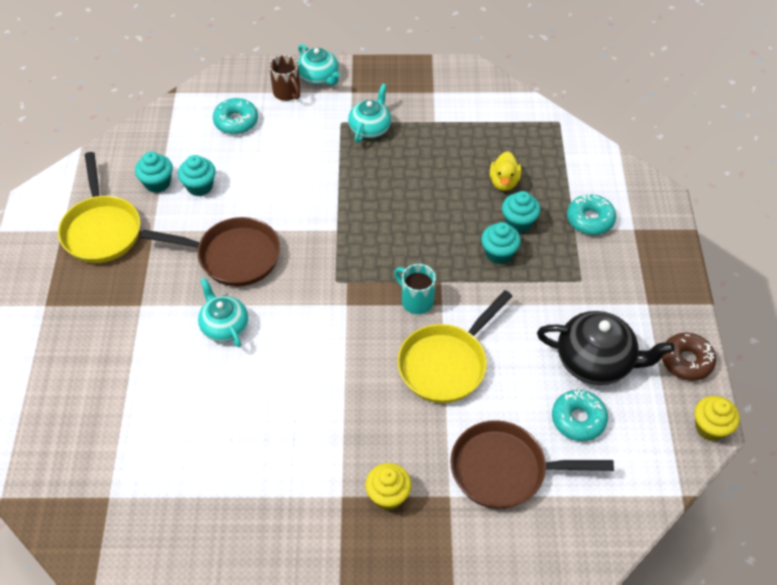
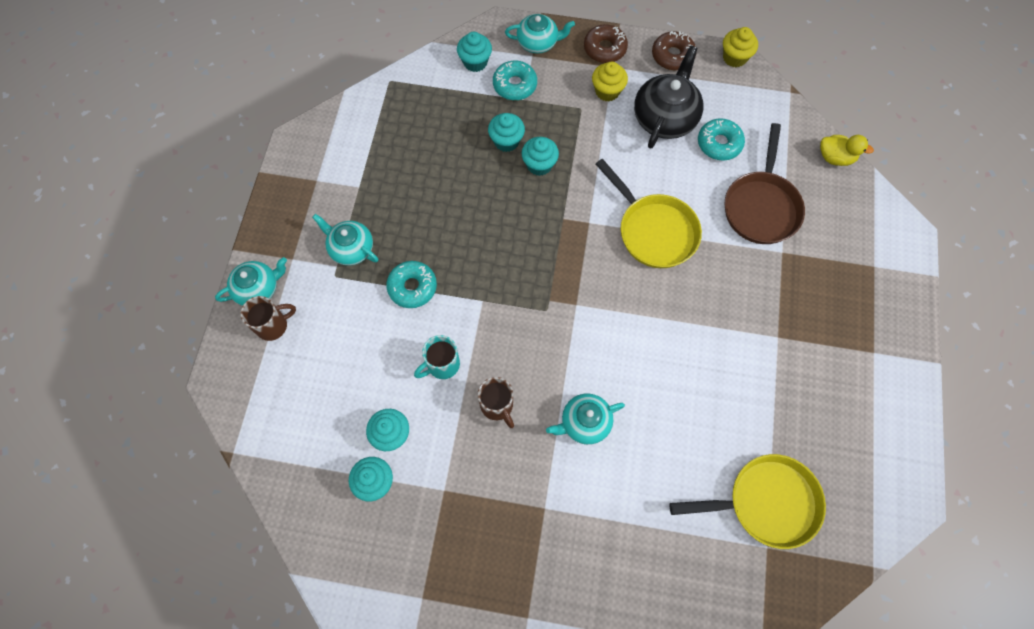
camera: 80 degrees left, 15 degrees up
(101, 229) = (430, 550): yellow pan -> yellow pan (766, 502)
(233, 256) = (497, 406): brown pan -> brown mug
(236, 121) = (302, 386): turquoise donut -> turquoise donut (412, 287)
(388, 495) = (779, 299): yellow cupcake -> yellow cupcake (607, 91)
(416, 301) = (581, 243): turquoise mug -> turquoise mug (442, 365)
(504, 182) = (454, 142): yellow duck -> yellow duck (835, 157)
(606, 183) = (475, 62): none -> turquoise cupcake
(653, 232) = (538, 43): none -> turquoise teapot
(669, 293) = (604, 49): none -> brown donut

